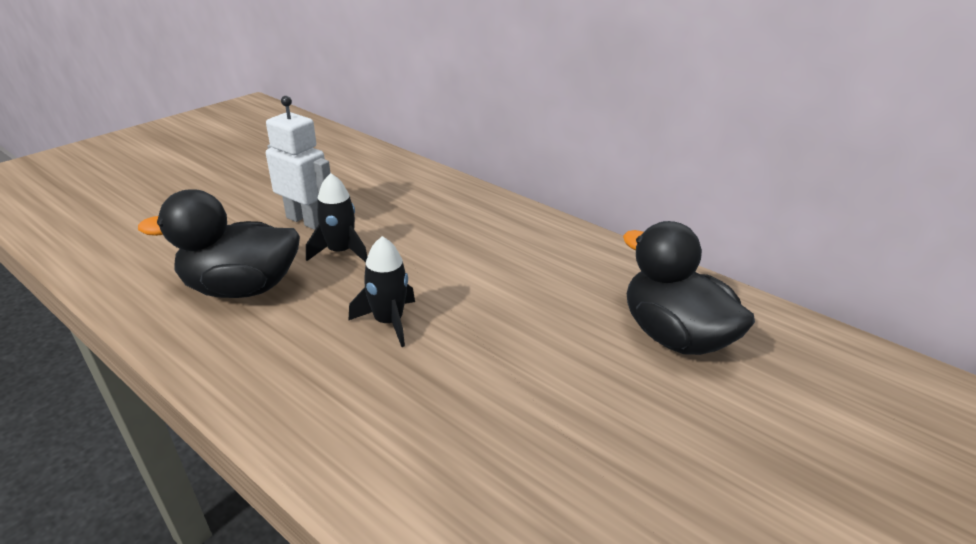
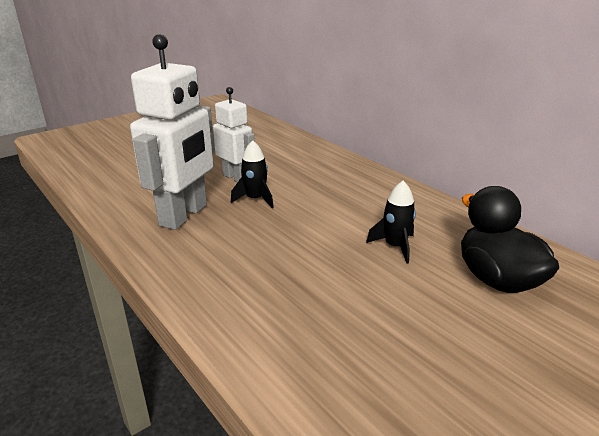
camera: 15 degrees right, 5 degrees down
(242, 288) = (184, 215): black duck -> white robot
(389, 321) = (279, 246): black rocket -> black rocket (395, 246)

